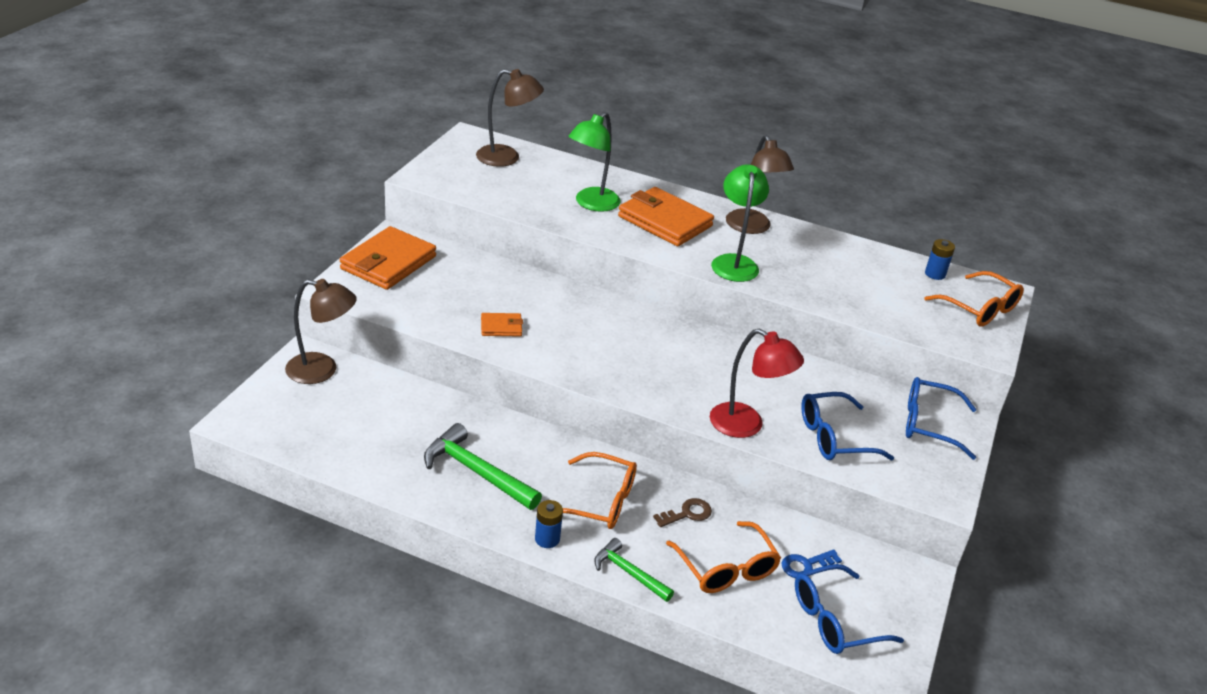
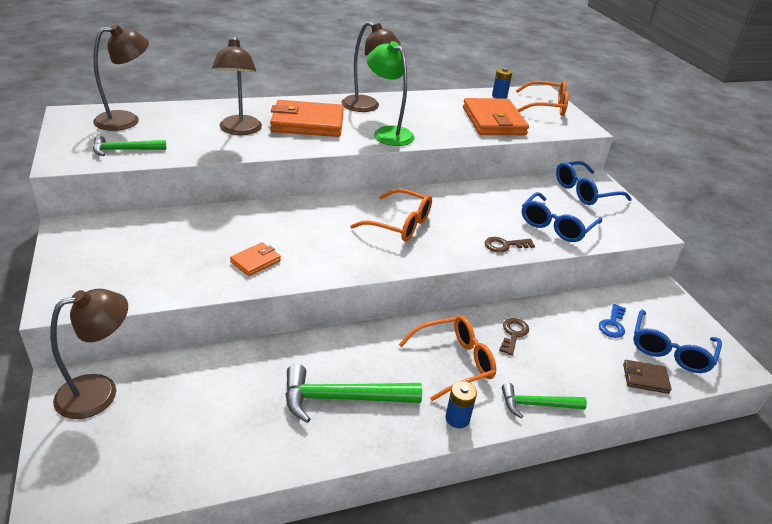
camera: 40 degrees left, 0 degrees up
(388, 263) = (88, 254): orange wallet -> orange wallet (493, 121)
(475, 185) = (125, 150): none -> green hammer
(591, 204) = (239, 130): green lamp -> brown lamp
(726, 568) = (580, 358): orange glasses -> orange glasses (399, 224)
(746, 425) = (504, 245): red lamp -> brown key
(767, 621) = (645, 378): none -> brown wallet

